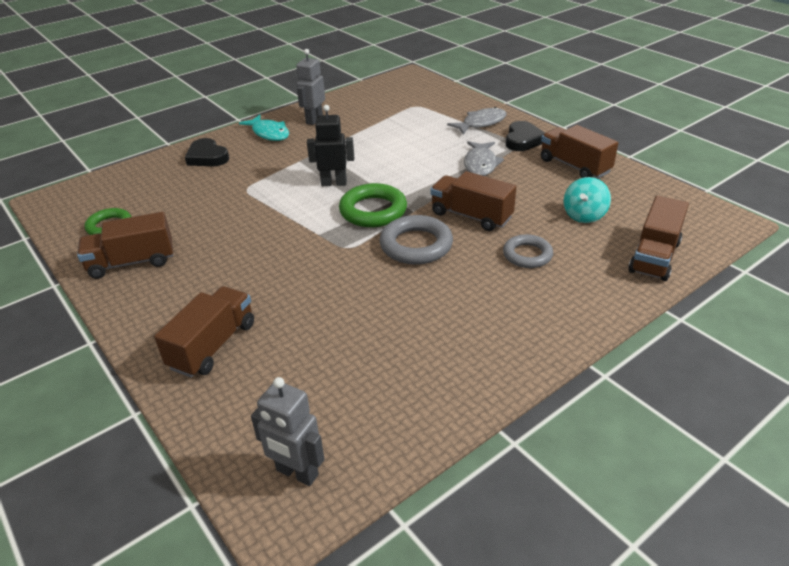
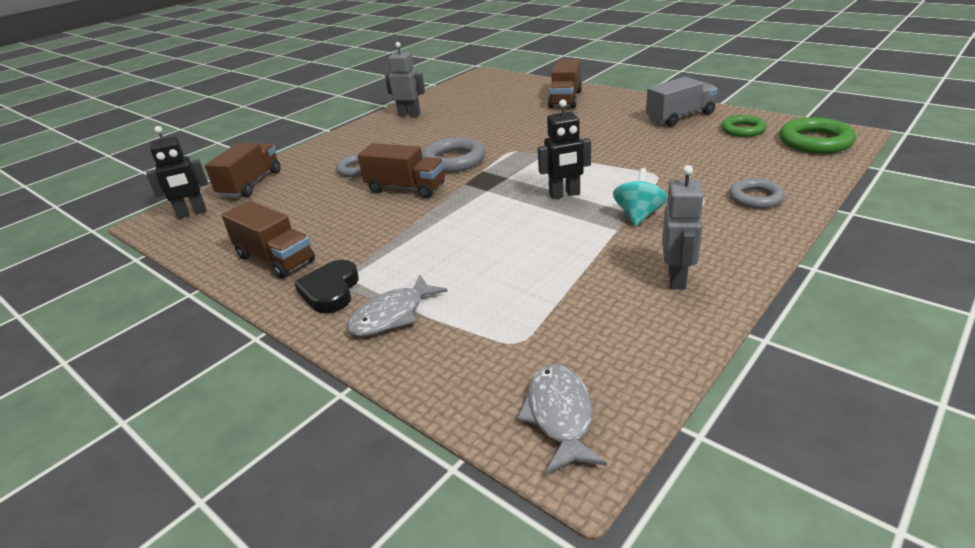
camera: 170 degrees right, 5 degrees down
(132, 262) = (680, 117): brown truck -> grey truck
(207, 157) = (755, 198): black heart -> grey ring
(269, 133) = (719, 243): turquoise fish -> none
(297, 473) = (484, 81): grey robot -> grey robot (409, 114)
(373, 211) = (505, 177): green ring -> green ring (815, 142)
(480, 164) = (395, 243): grey fish -> grey fish (560, 416)
(584, 215) = (293, 205): turquoise spinning top -> turquoise spinning top (638, 215)
(694, 225) = (192, 213): none -> black robot

